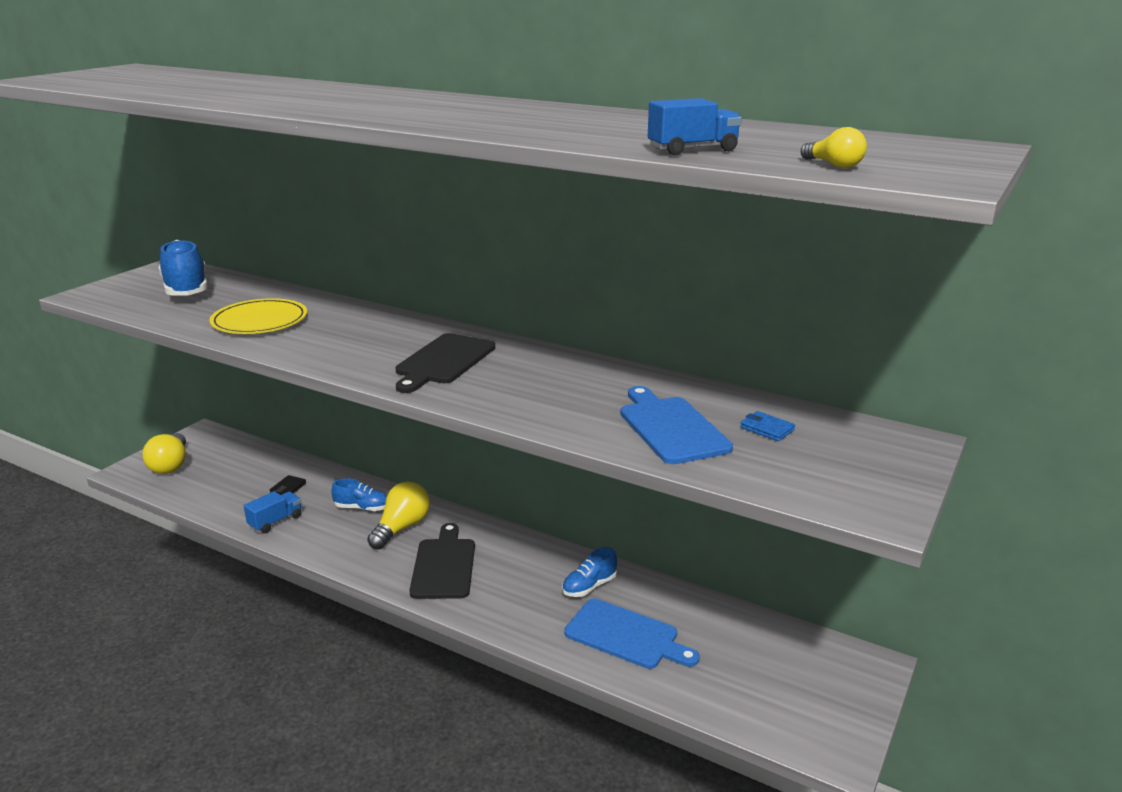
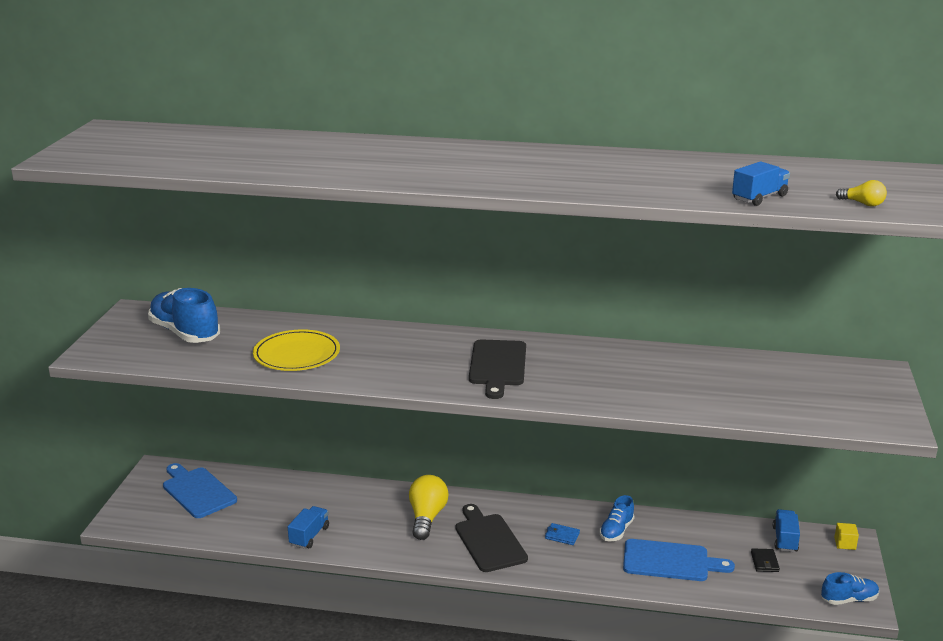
camera: 20 degrees left, 0 degrees up
(170, 465) = (156, 506): yellow light bulb -> none
(288, 488) = (293, 504): black wallet -> black wallet (764, 562)
(362, 508) = (378, 508): blue shoe -> blue shoe (849, 599)
(671, 427) = (717, 390): blue cutting board -> blue cutting board (197, 491)
(767, 429) = (781, 379): blue wallet -> blue wallet (562, 536)
(786, 643) = (785, 539): none -> blue truck
(863, 667) = (845, 543): none -> yellow cube

